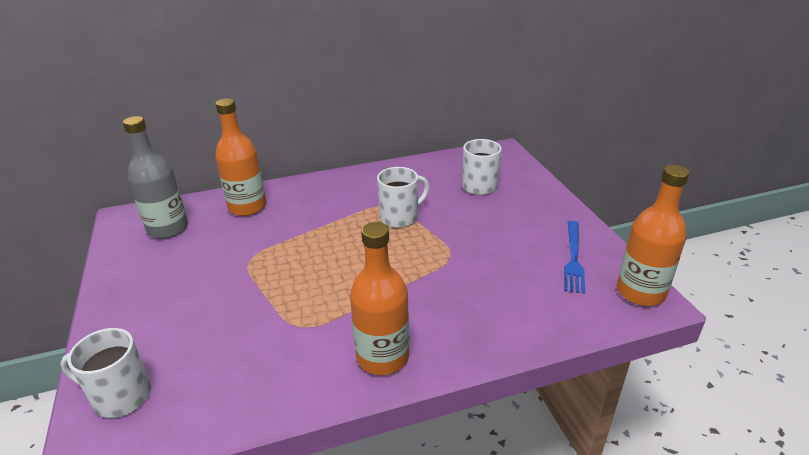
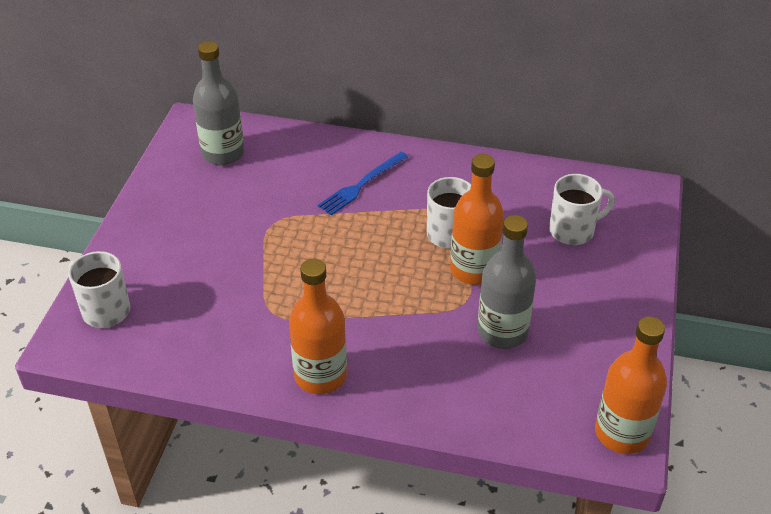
camera: 30 degrees right, 10 degrees up
(247, 207) = (309, 157): orange bottle -> orange bottle (473, 270)
(495, 263) = (502, 332): none -> grey bottle
(573, 258) = (590, 364): blue fork -> blue fork (362, 185)

